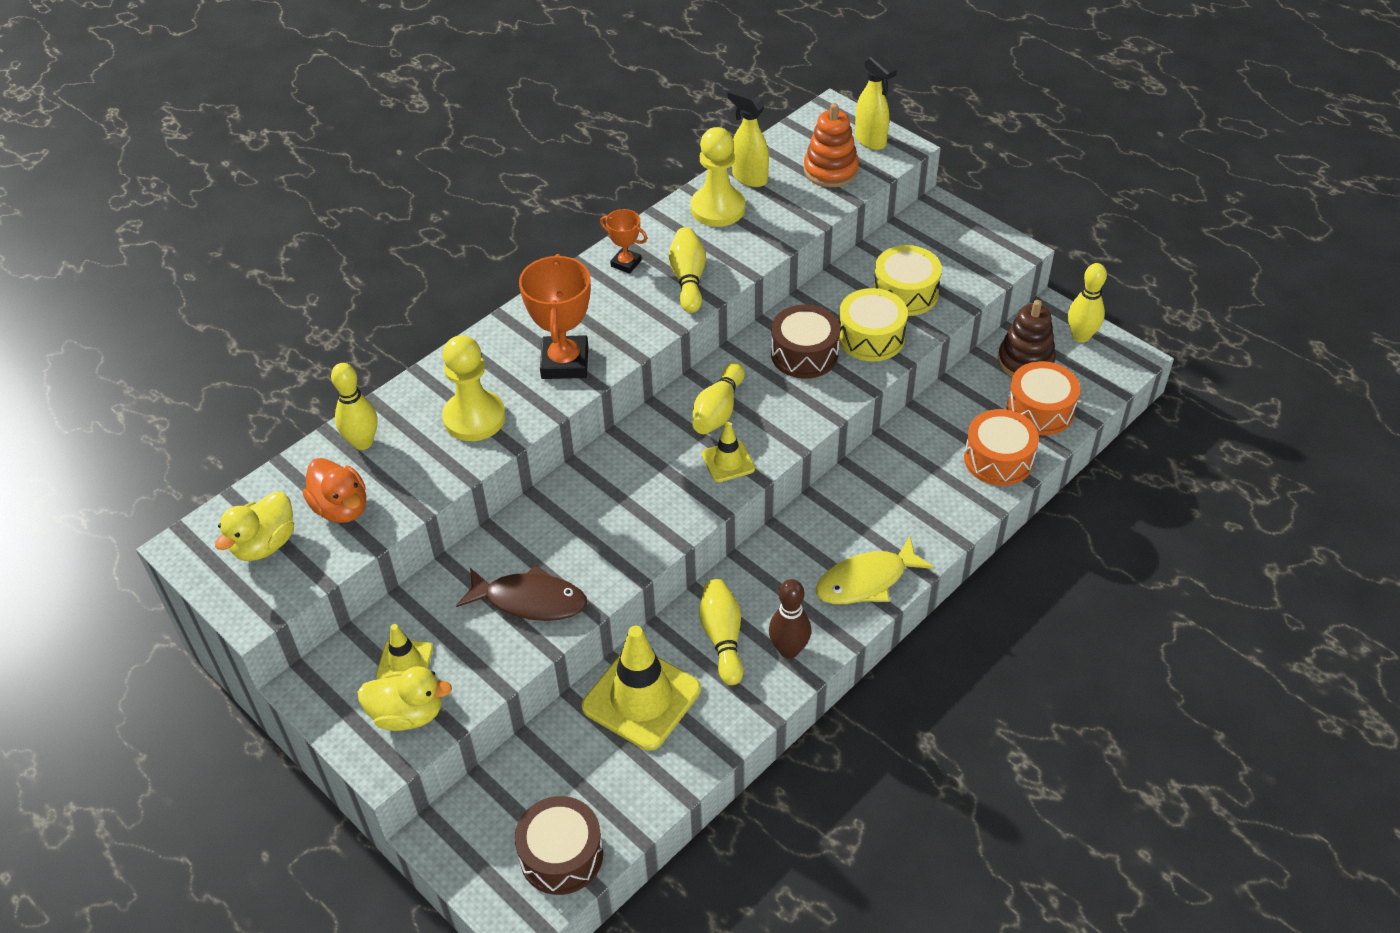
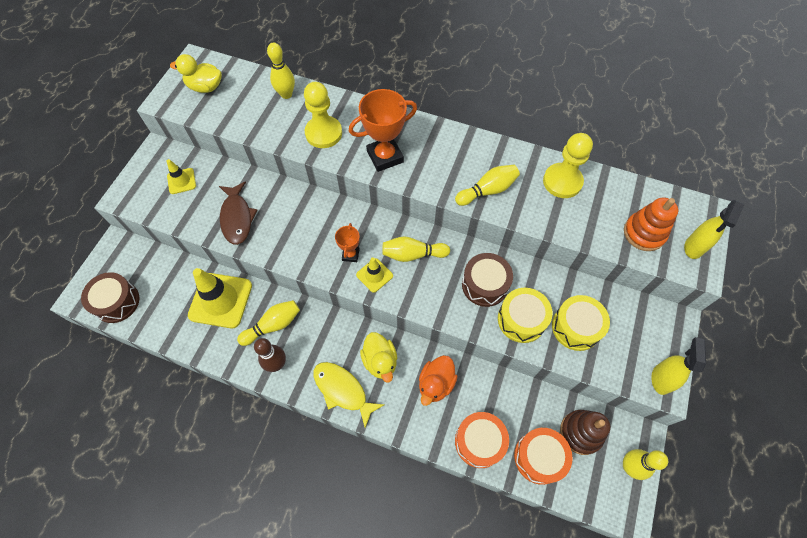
camera: 65 degrees right, 15 degrees up
(341, 508) = (239, 106): orange duck -> orange duck (436, 384)
(408, 714) = (151, 196): yellow duck -> yellow duck (380, 361)
(626, 263) = (483, 153): orange trophy -> orange trophy (350, 254)
(749, 178) = (603, 188): yellow spray bottle -> yellow spray bottle (661, 379)

